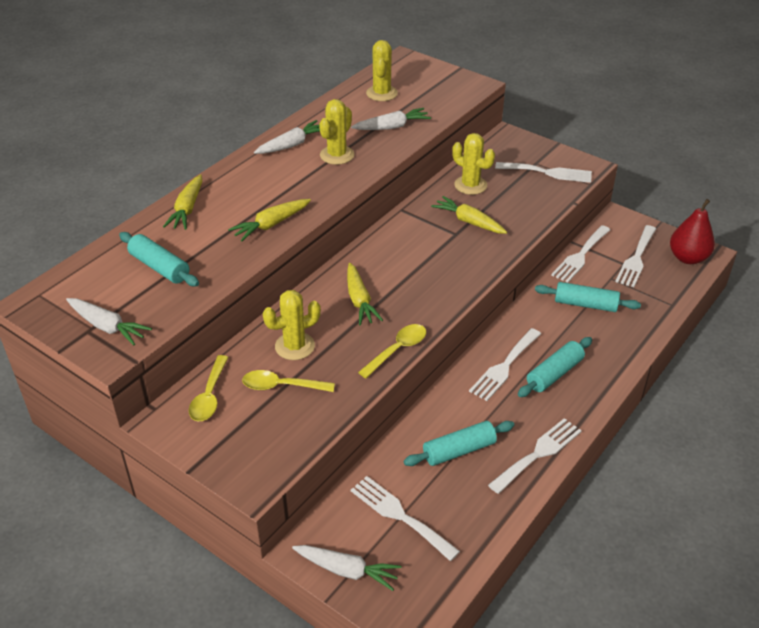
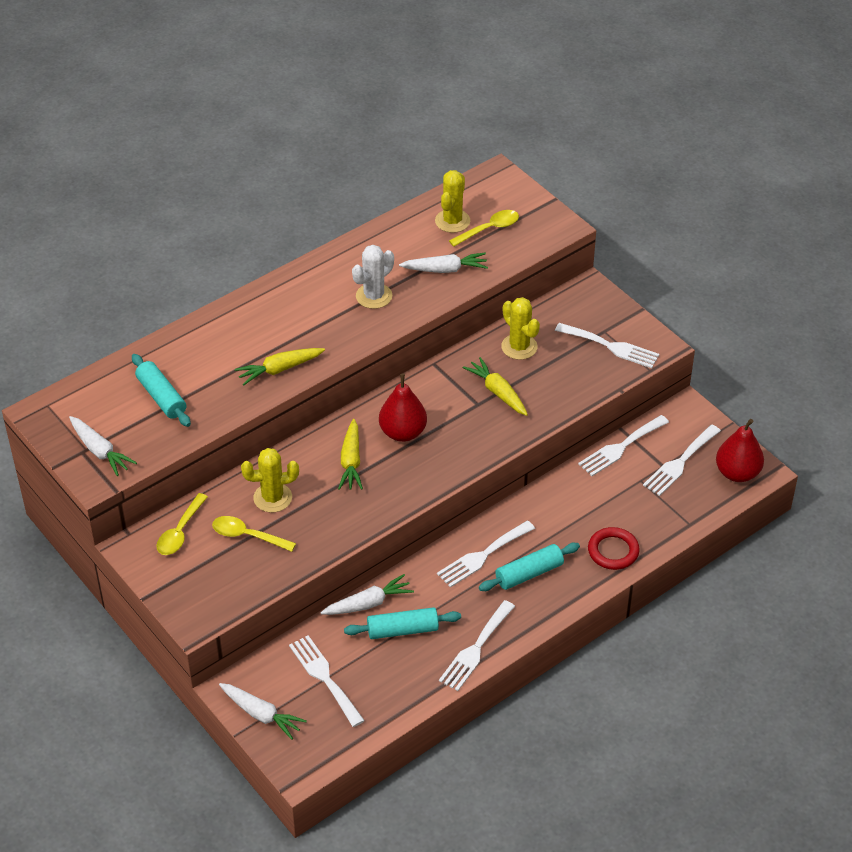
camera: 15 degrees right, 5 degrees up
(187, 209) = (205, 335): yellow carrot -> none
(292, 145) = (332, 274): white carrot -> white carrot (368, 603)
(337, 155) = (374, 296): yellow cactus -> white cactus
(397, 350) = (367, 522): yellow spoon -> yellow spoon (489, 229)
(398, 268) = (403, 432): none -> red pear
(538, 453) = (476, 649): white fork -> white fork turned 150 degrees clockwise
(585, 304) = (598, 505): turquoise rolling pin -> none
(619, 339) = (613, 551): none -> red ring

